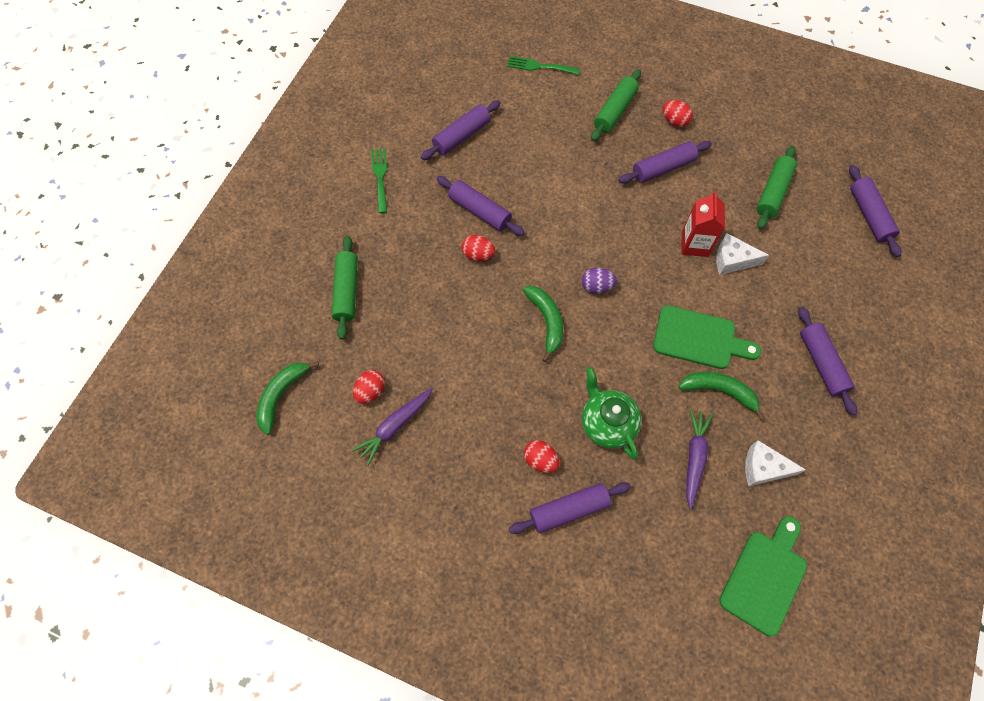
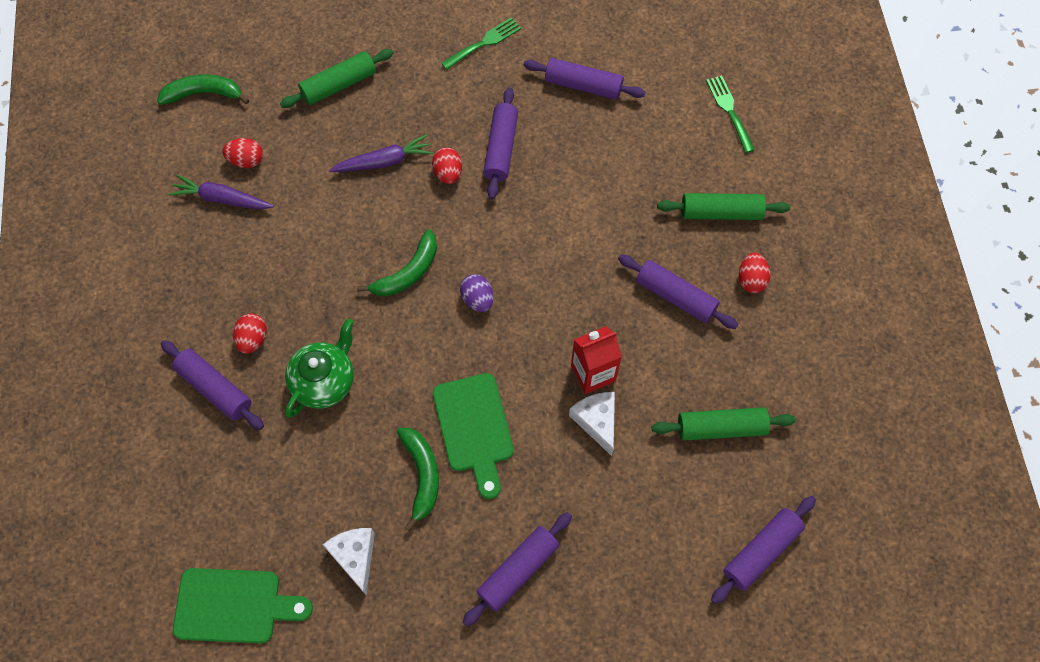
camera: 60 degrees right, 0 degrees up
(694, 458) = (330, 482): purple carrot -> purple carrot (384, 162)

